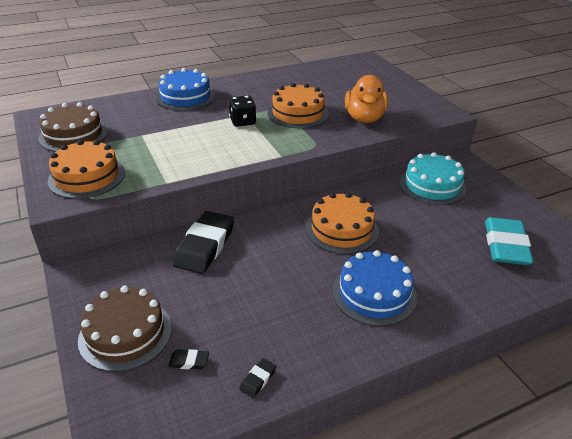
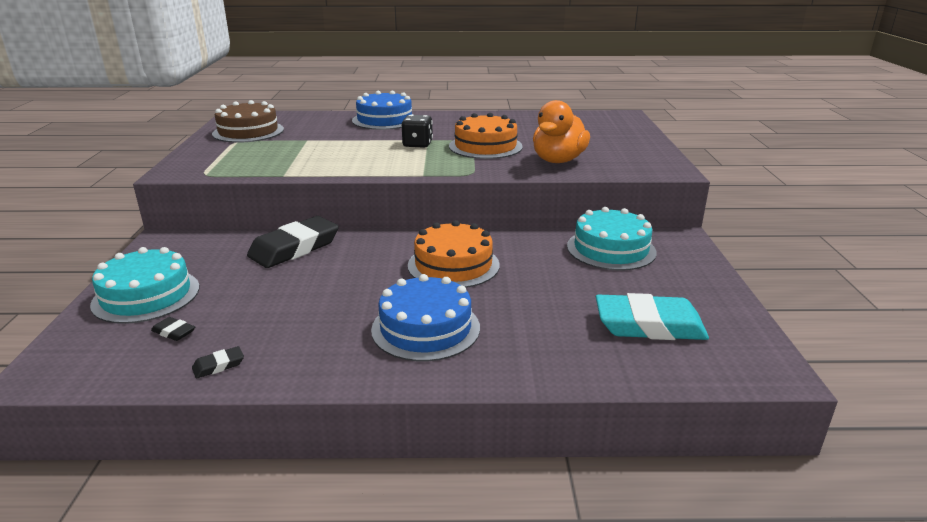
camera: 25 degrees right, 10 degrees down
(87, 177) = (221, 160): orange cake -> none
(125, 333) = (146, 295): brown cake -> turquoise cake
(505, 246) = (649, 325): turquoise eraser -> turquoise eraser turned 60 degrees clockwise

